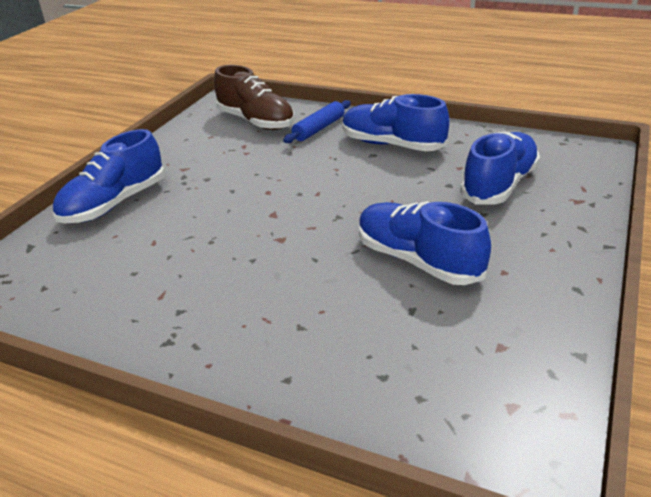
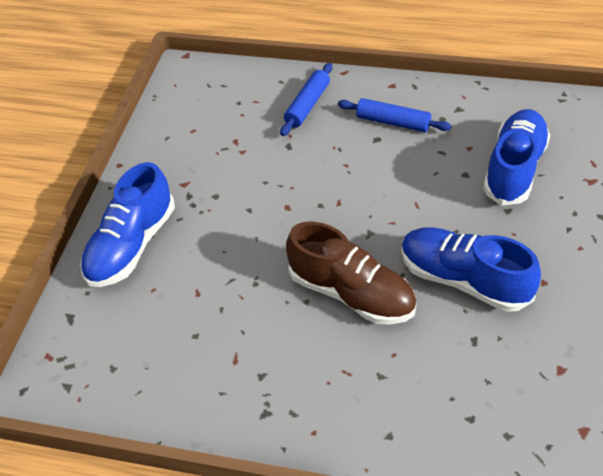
camera: 10 degrees left, 15 degrees up
(256, 121) = (234, 101): brown shoe -> brown shoe (351, 293)
(392, 145) = (393, 122): blue shoe -> blue rolling pin

